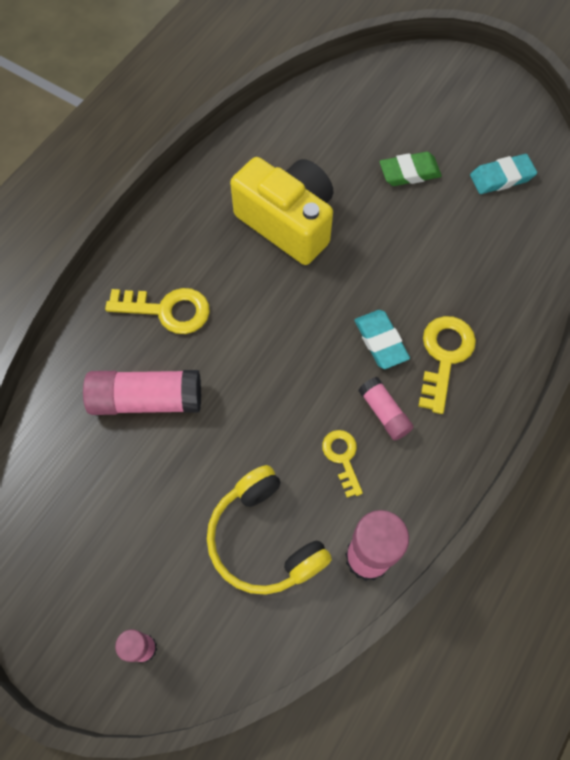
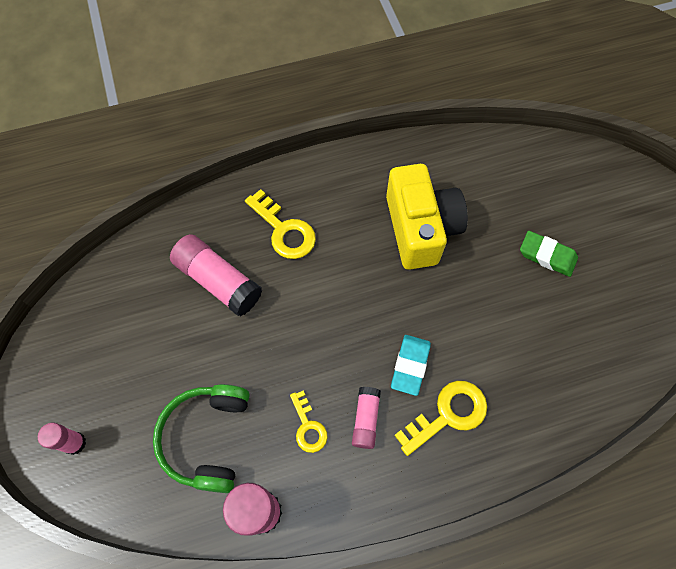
camera: 40 degrees right, 0 degrees up
(264, 539) = (207, 438): yellow headphones -> green headphones
(342, 457) = (308, 427): yellow key -> yellow key turned 135 degrees clockwise
(501, 177) = (621, 312): turquoise eraser -> none

